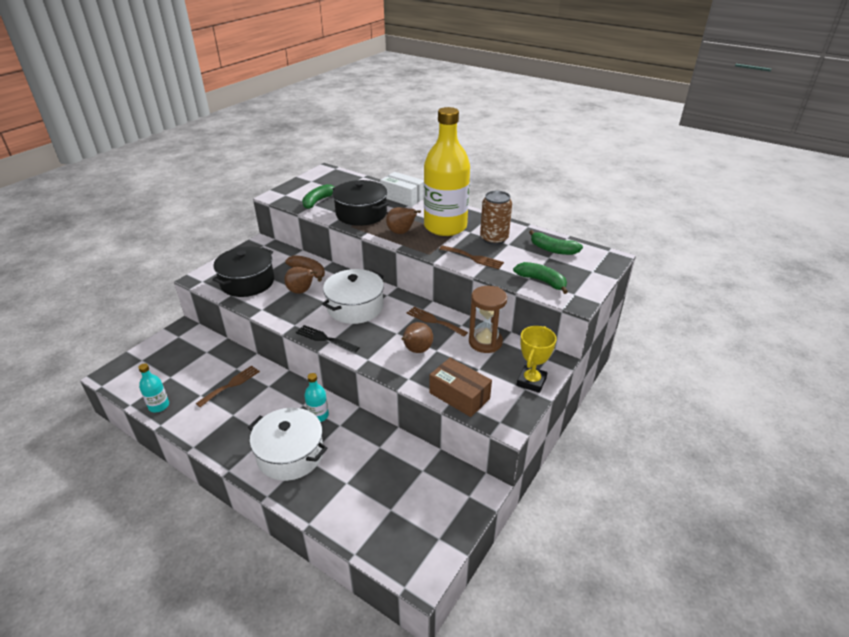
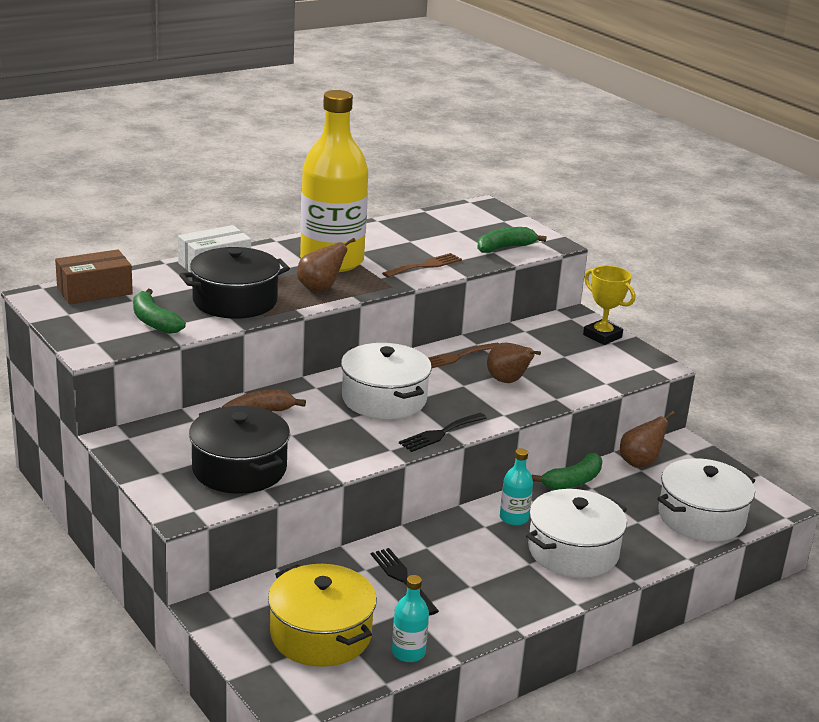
camera: 70 degrees left, 10 degrees down
(169, 369) = (321, 634): none -> yellow pot
(231, 385) = (402, 579): brown fork -> black fork
(301, 291) = (308, 429): brown pear -> brown pear (640, 463)
(371, 522) = (701, 517): none -> white pot
(459, 395) = (602, 378): brown box -> brown box (94, 291)
(485, 342) = (520, 340): brown hourglass -> none
(494, 239) = (390, 244): brown can -> none
(553, 249) = (444, 224): green banana -> green banana (573, 481)

